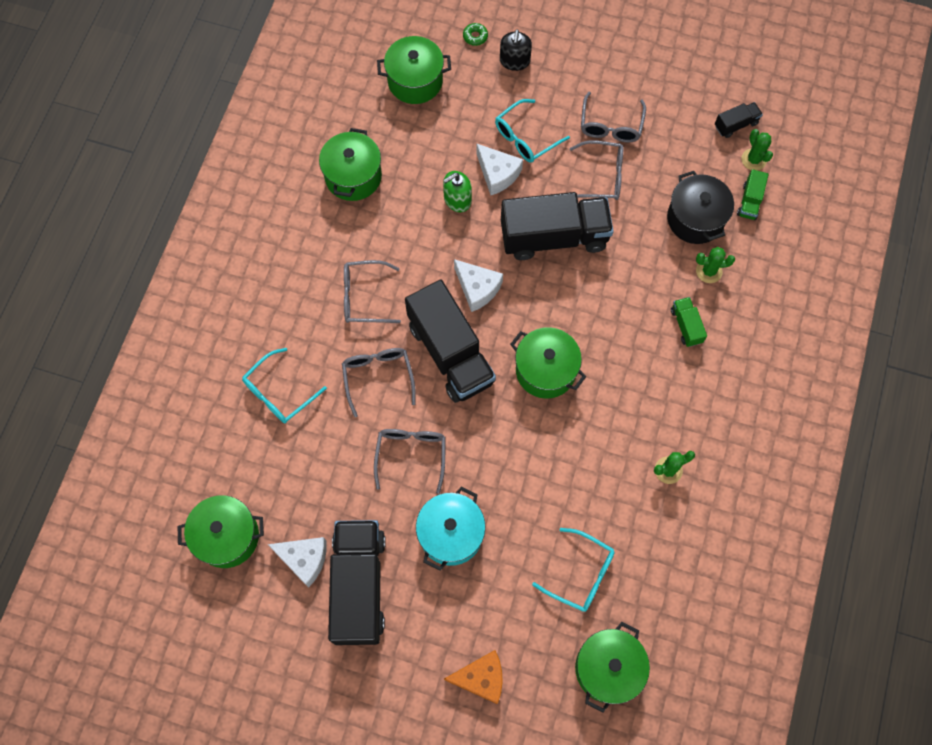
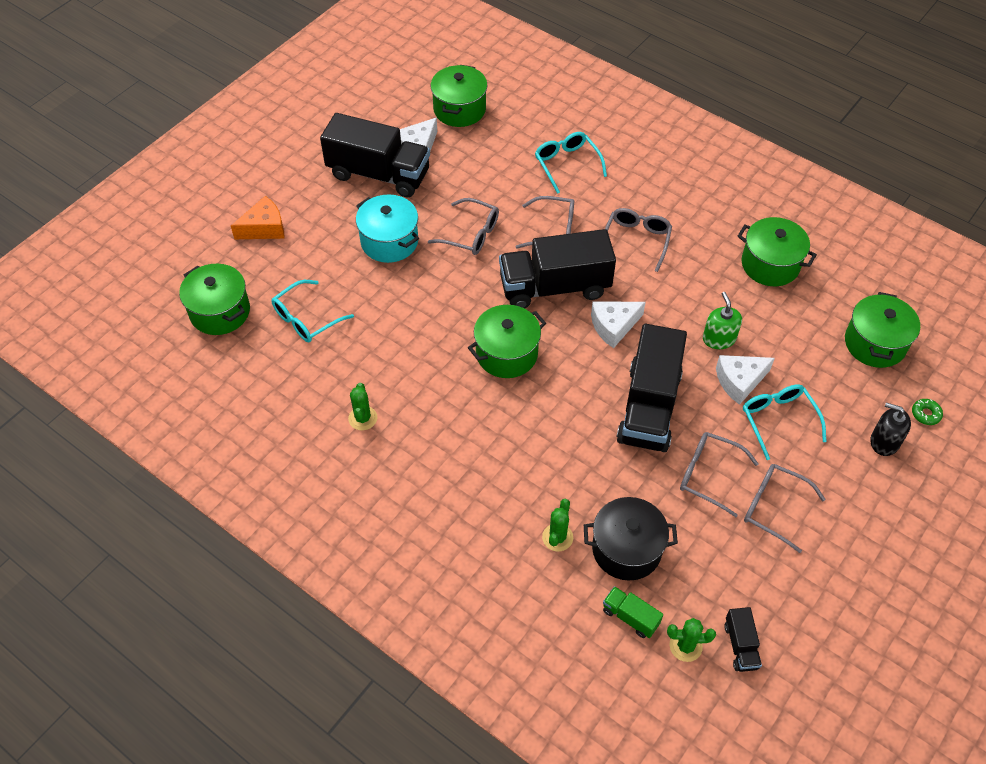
camera: 110 degrees right, 15 degrees down
(481, 678) = (264, 228): orange cheese -> orange cheese turned 135 degrees counterclockwise
(601, 176) = (709, 475): grey glasses -> grey glasses turned 90 degrees clockwise
(686, 326) = (503, 490): green truck -> none

